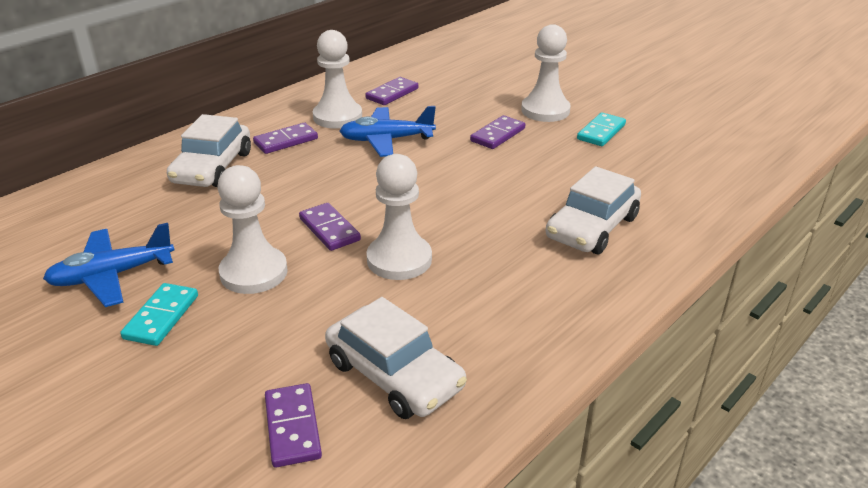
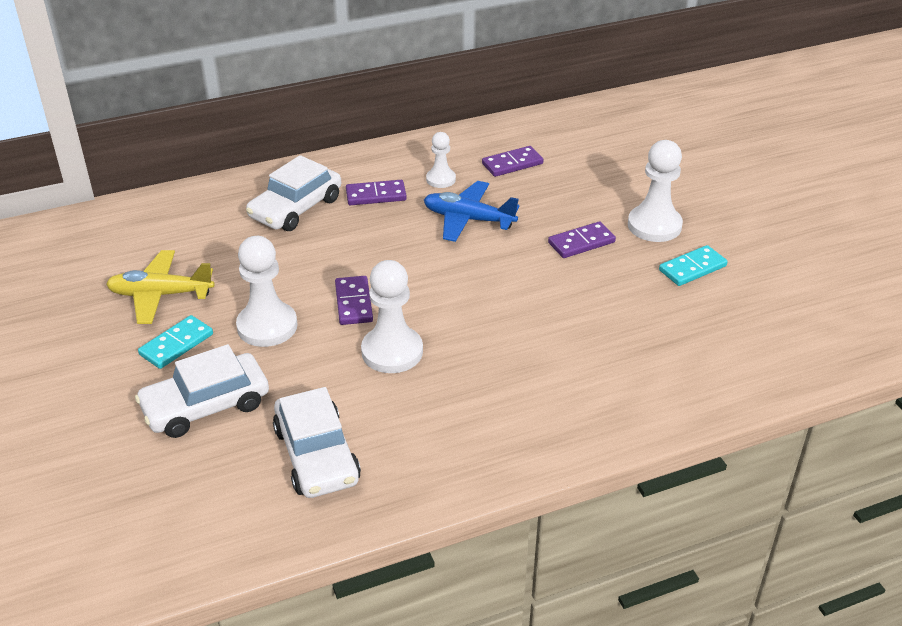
camera: 25 degrees right, 5 degrees up
(112, 276) = (160, 295): blue plane -> yellow plane
(293, 427) = (216, 470): purple domino -> none
(337, 117) = (441, 179): white pawn -> white pawn, size x0.58
(592, 227) = (591, 374): white car -> white car (206, 406)

